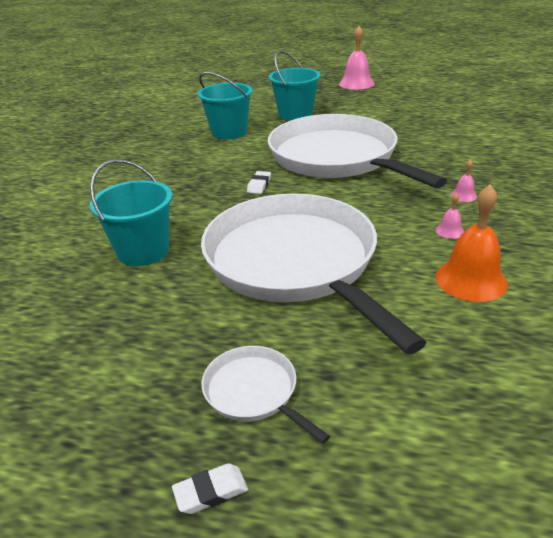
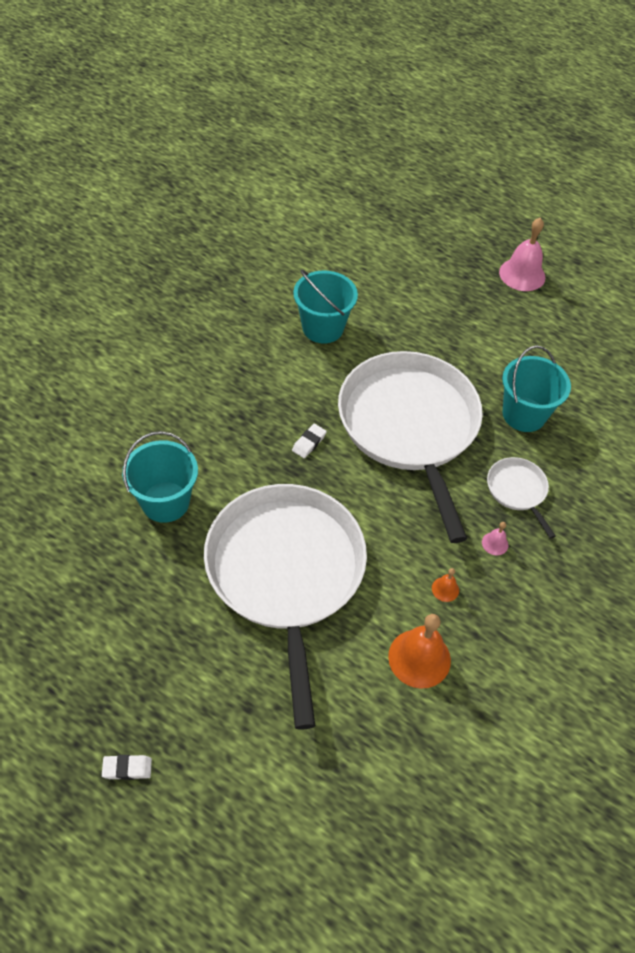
camera: 15 degrees right, 20 degrees up
(254, 392) = (189, 700): white pan -> white pan (517, 491)
(295, 115) = (412, 319): turquoise bucket -> turquoise bucket (524, 414)
(449, 231) = (445, 589): pink bell -> orange bell

